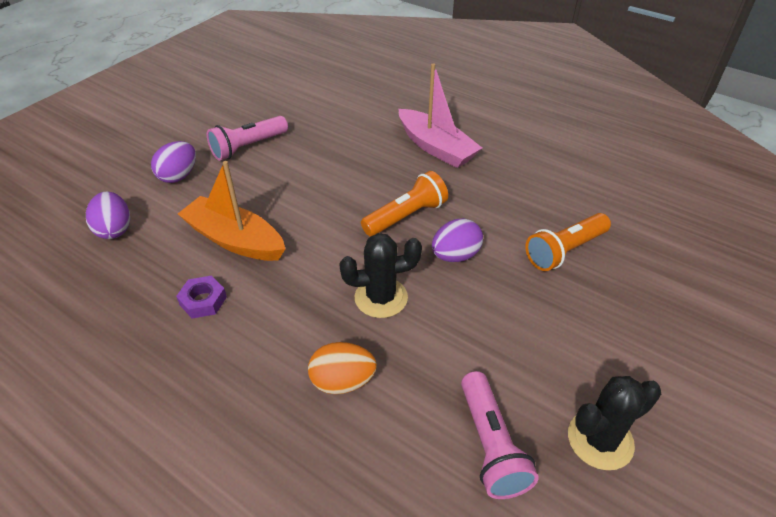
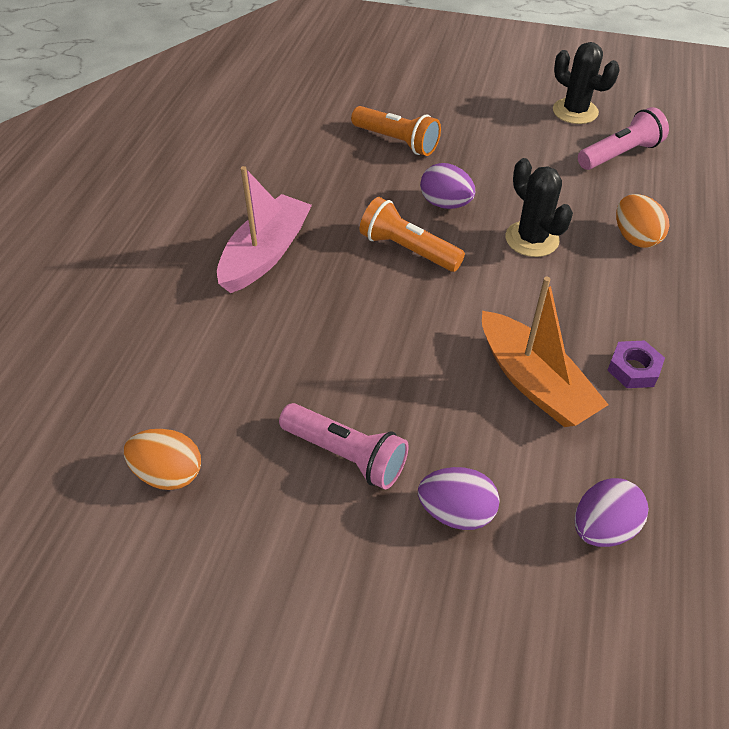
camera: 110 degrees left, 5 degrees up
(235, 240) = (534, 382): orange boat -> orange boat turned 45 degrees counterclockwise
(284, 92) = (168, 473): none -> orange egg

